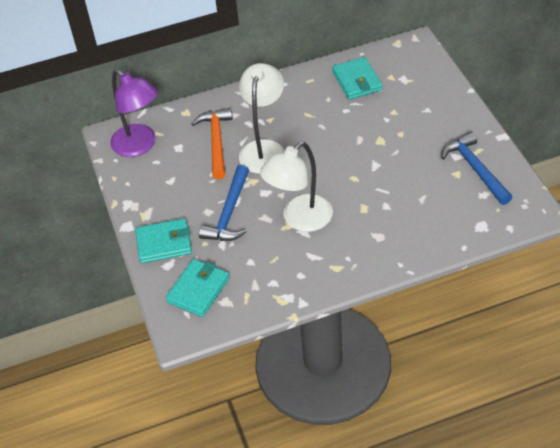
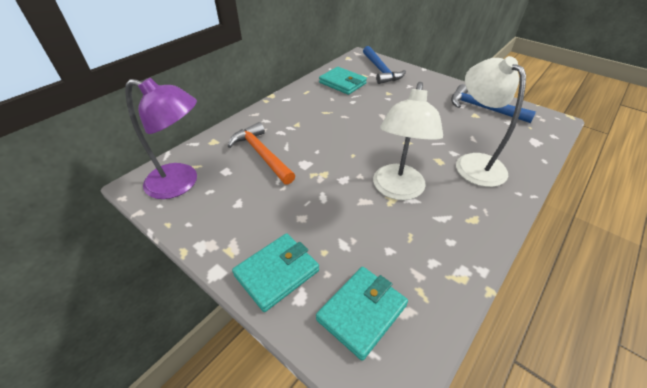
camera: 35 degrees left, 5 degrees down
(198, 290) = (362, 312): turquoise wallet -> turquoise wallet turned 45 degrees clockwise
(229, 213) = (325, 211): blue hammer -> blue hammer (380, 70)
(264, 149) = (311, 146): white lamp -> white lamp (473, 163)

